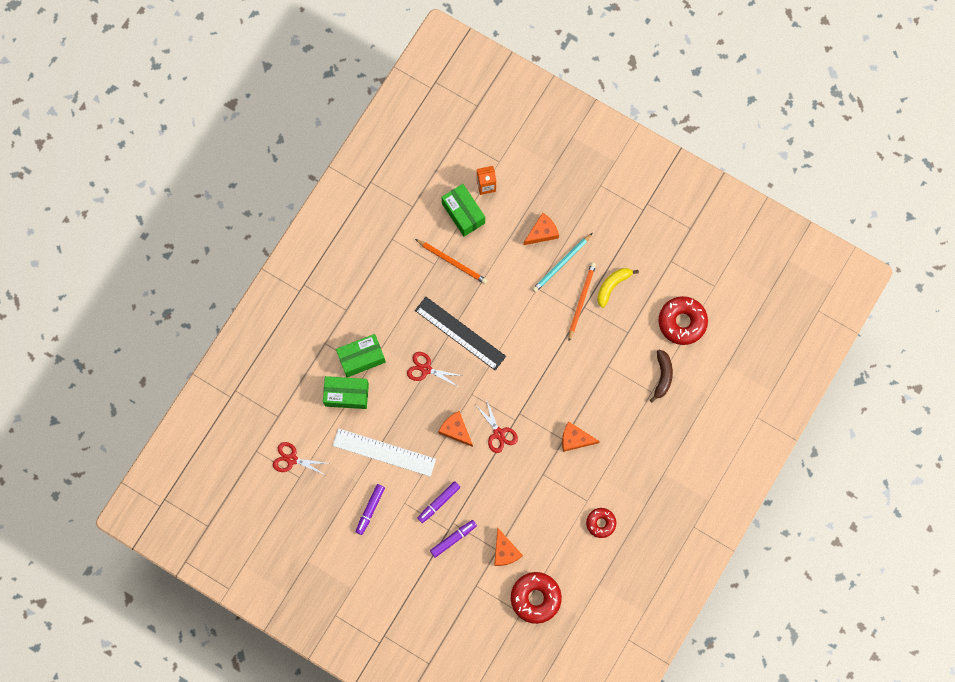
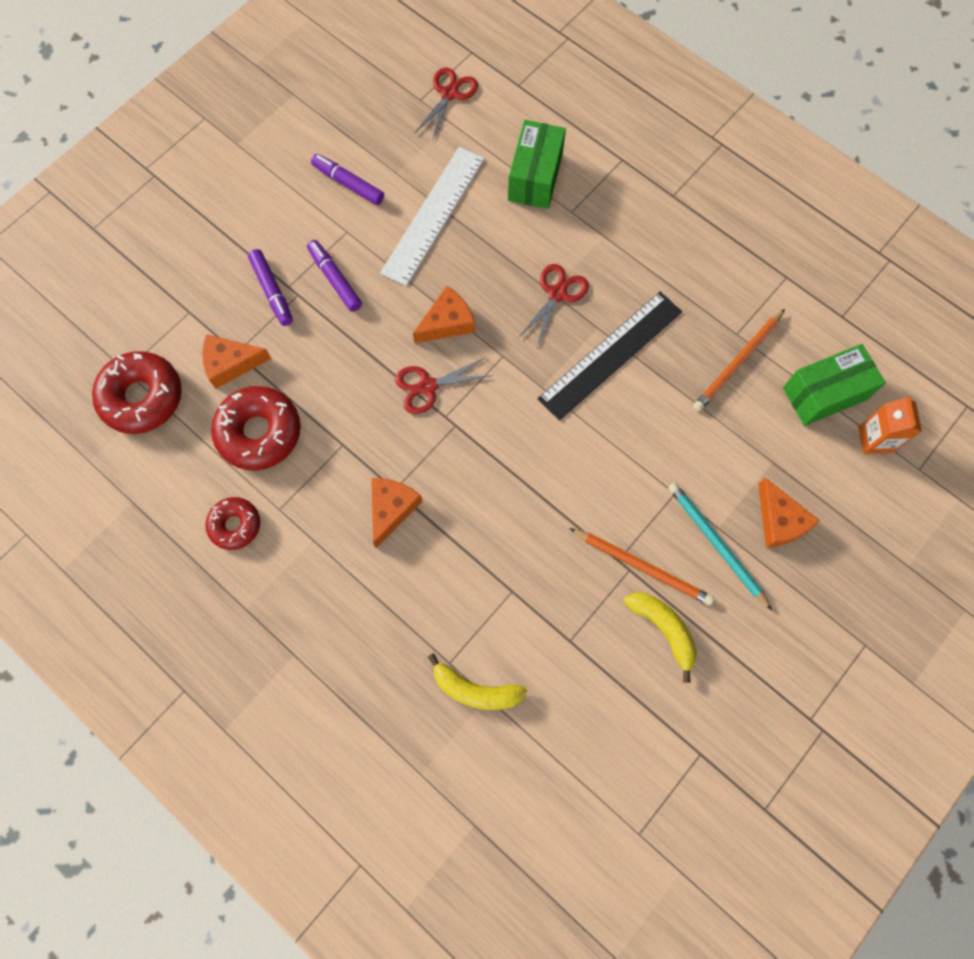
camera: 100 degrees right, 5 degrees down
(361, 358) = (591, 205): green box -> none
(662, 376) = (475, 690): brown banana -> yellow banana
(682, 322) = (575, 751): red donut -> red donut (259, 432)

